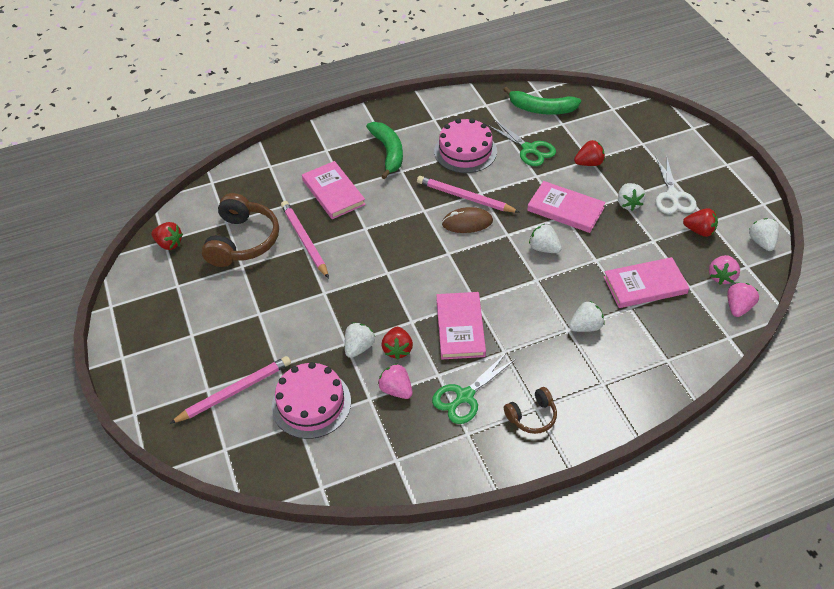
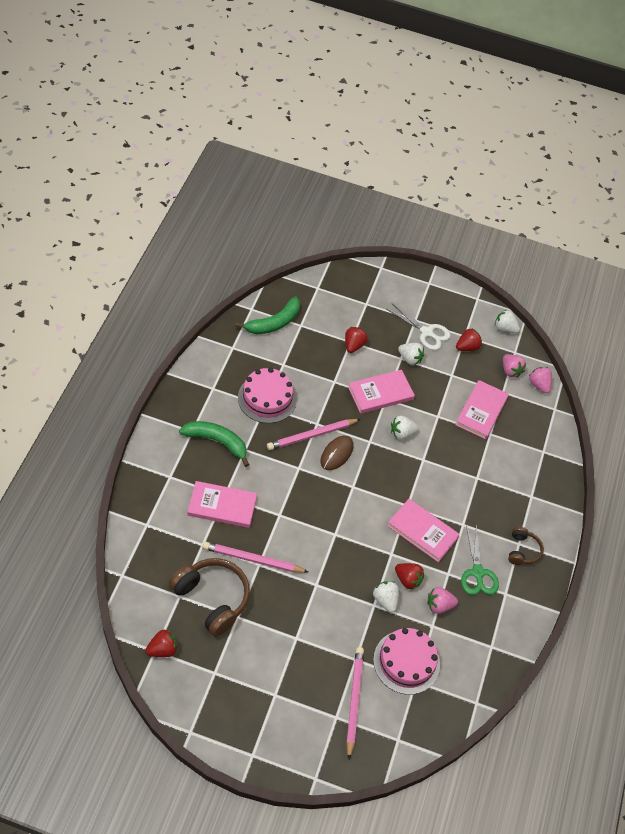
camera: 60 degrees left, 5 degrees up
(529, 149) = (305, 363): green scissors -> none
(585, 326) = (483, 467): white strawberry -> none

